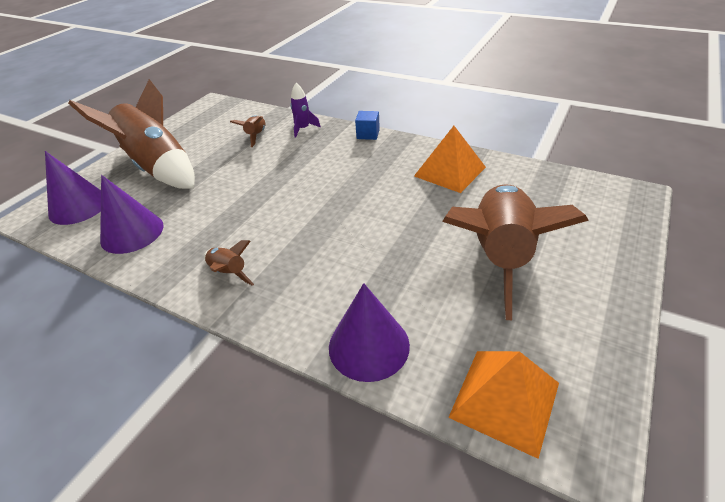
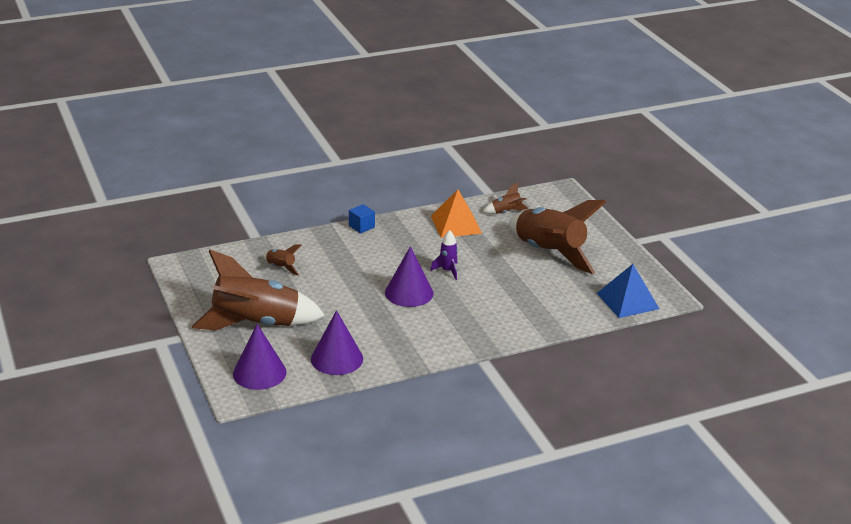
camera: 55 degrees left, 10 degrees down
(229, 273) = (439, 337): brown rocket -> brown rocket (506, 212)
(303, 129) = (306, 245): purple rocket -> purple rocket (447, 271)
(369, 345) = (555, 318): purple cone -> purple cone (409, 293)
(504, 399) = (627, 301): orange pyramid -> blue pyramid

